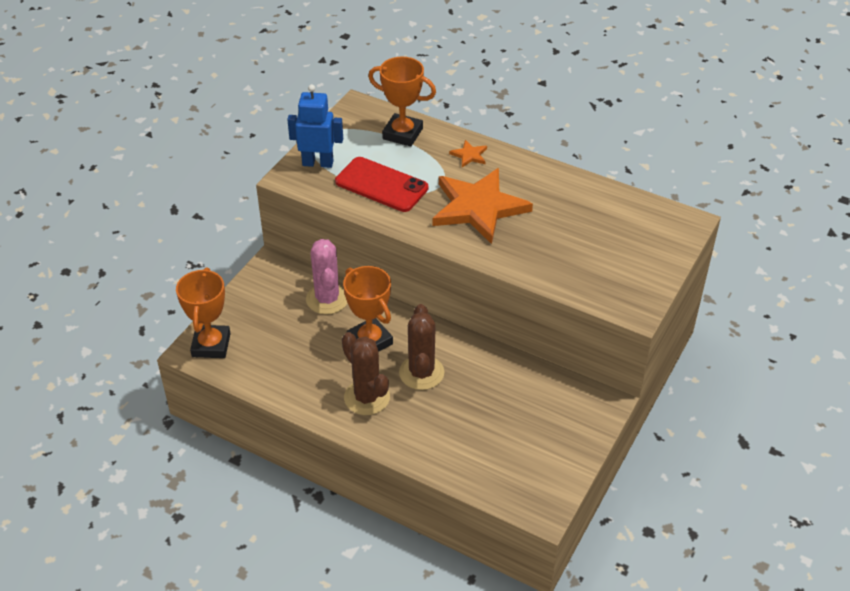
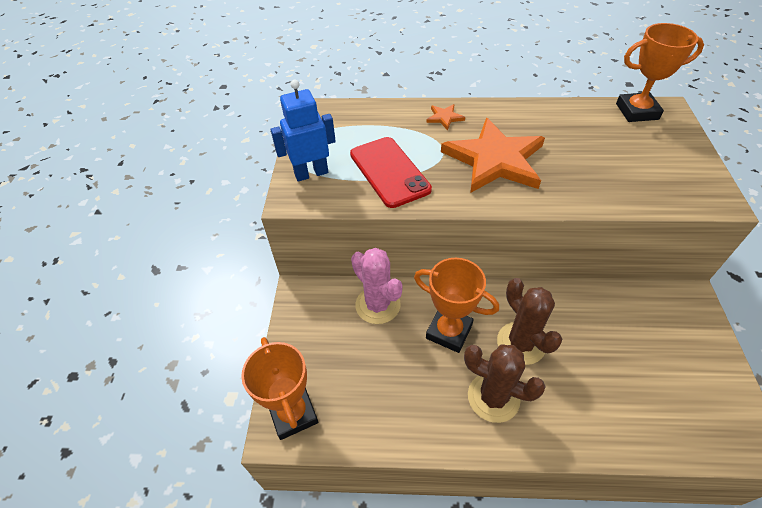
camera: 25 degrees left, 5 degrees up
(381, 185) = (389, 172): red phone -> red phone turned 60 degrees clockwise
(402, 134) = (370, 119): orange trophy -> orange trophy (637, 111)

